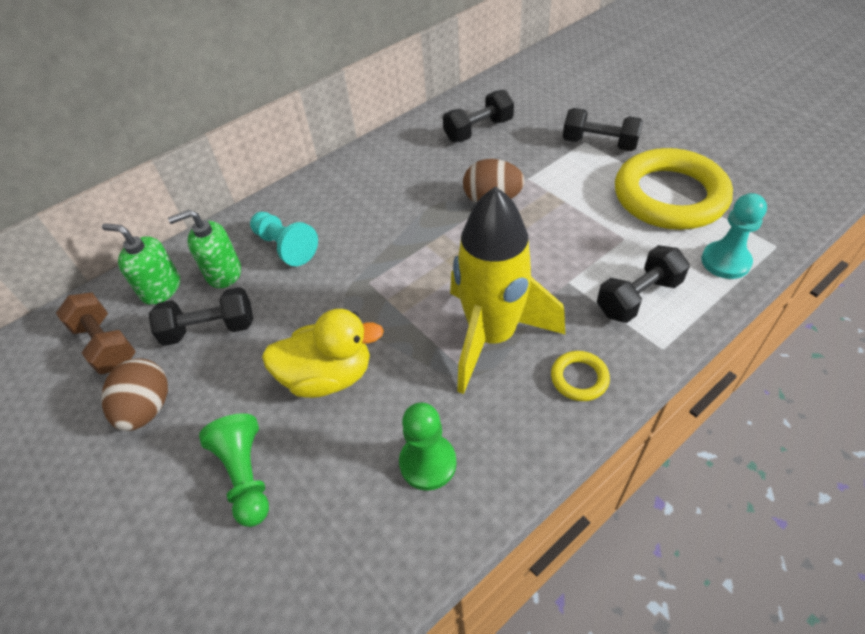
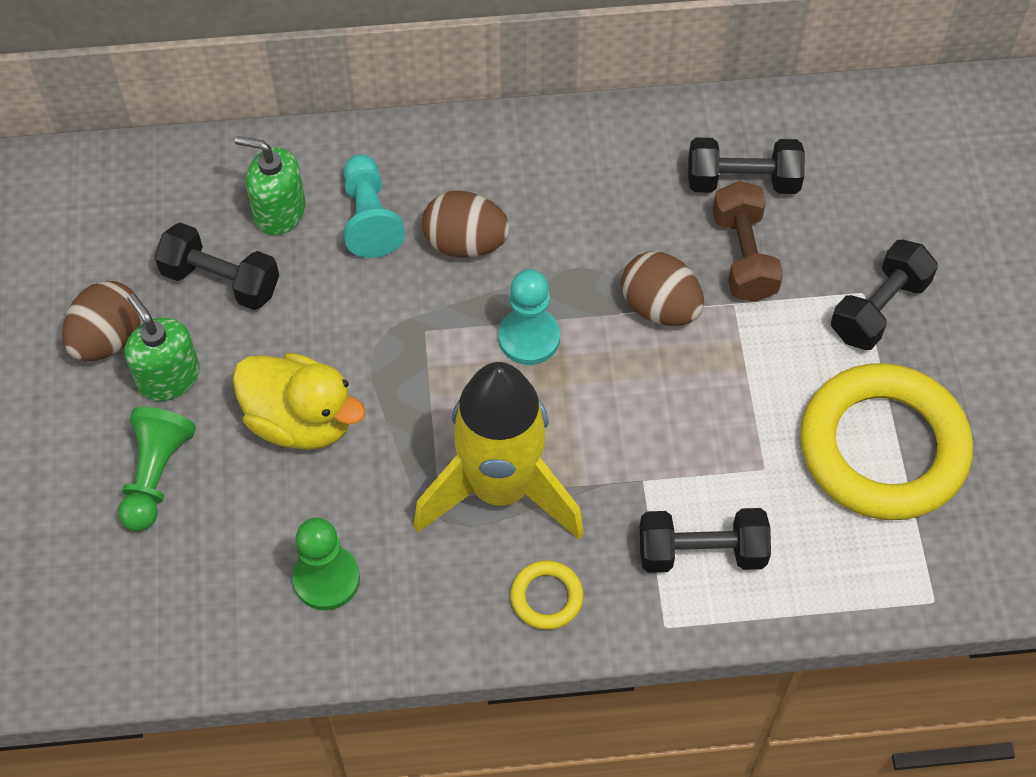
camera: 30 degrees right, 10 degrees up
(106, 345) = (109, 231): brown dumbbell -> brown dumbbell (743, 256)
(161, 288) = (202, 190): green soap dispenser -> green soap dispenser (168, 377)
(355, 229) = (465, 243): none -> brown egg
(599, 144) = (879, 309): black dumbbell -> black dumbbell turned 75 degrees clockwise
(725, 261) = (849, 578): turquoise pawn -> turquoise pawn (529, 338)

